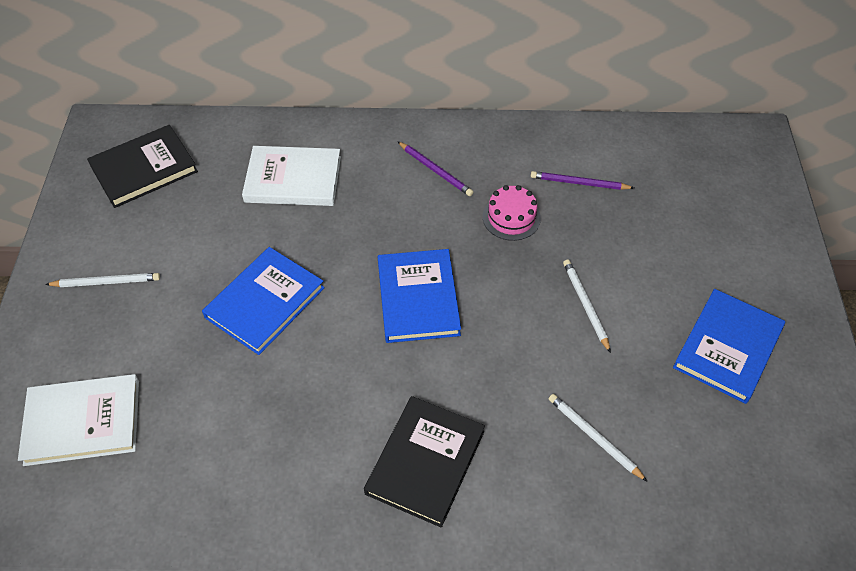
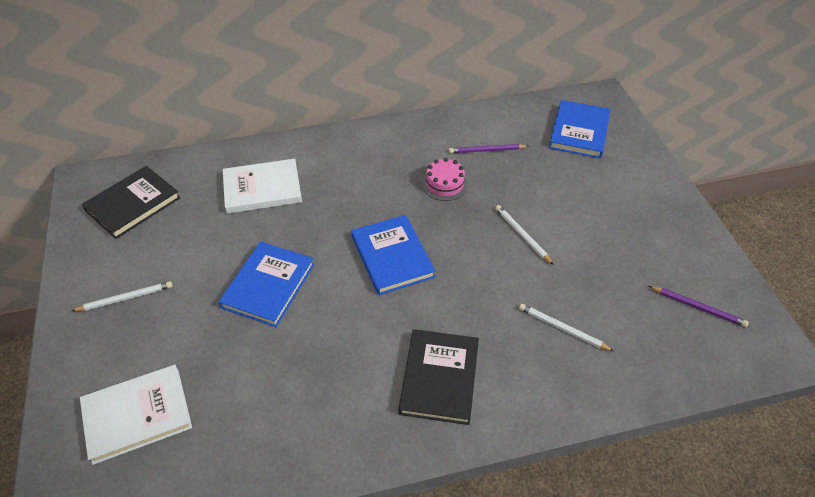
camera: 15 degrees left, 5 degrees down
(435, 170) = (374, 161): purple pencil -> purple pencil (698, 307)
(728, 348) = (635, 243): blue book -> blue book (579, 131)

